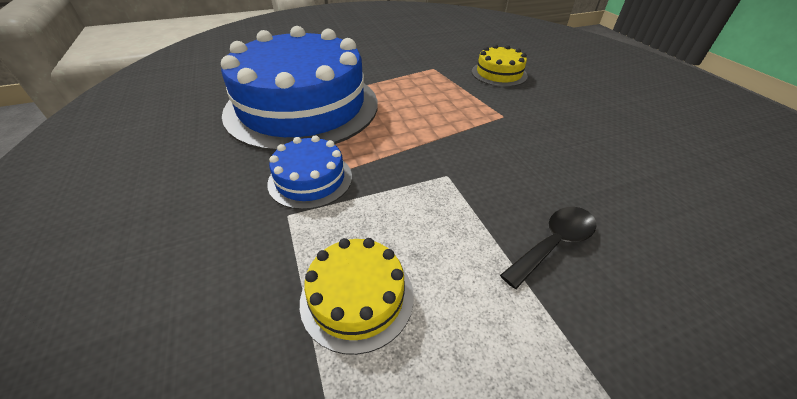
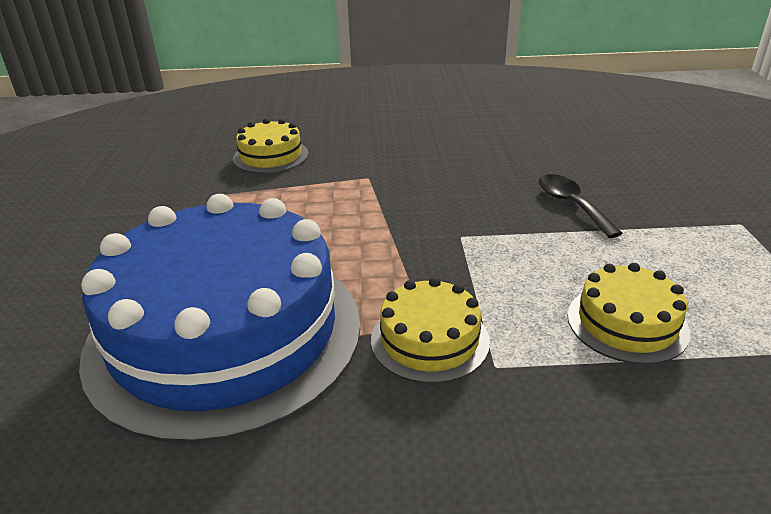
camera: 70 degrees left, 10 degrees down
(310, 179) = (429, 340): blue cake -> yellow cake

